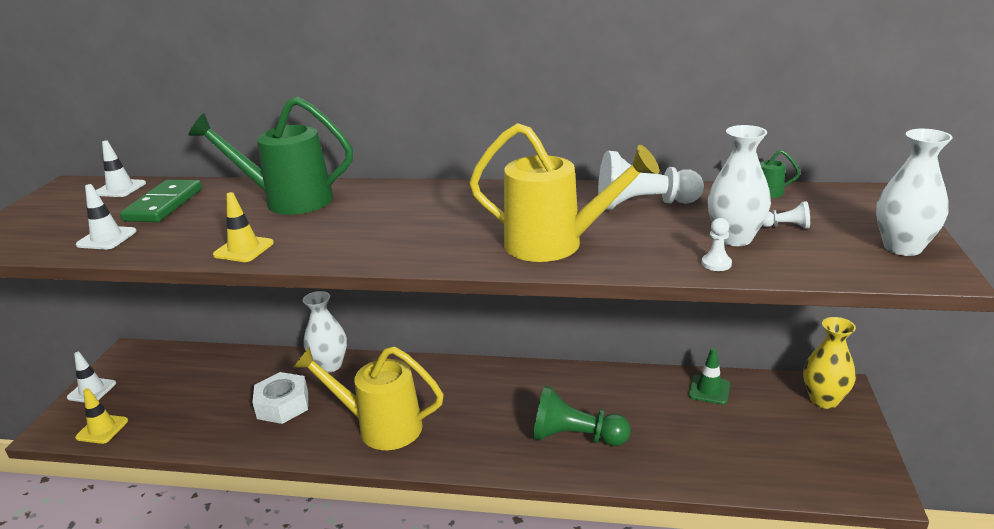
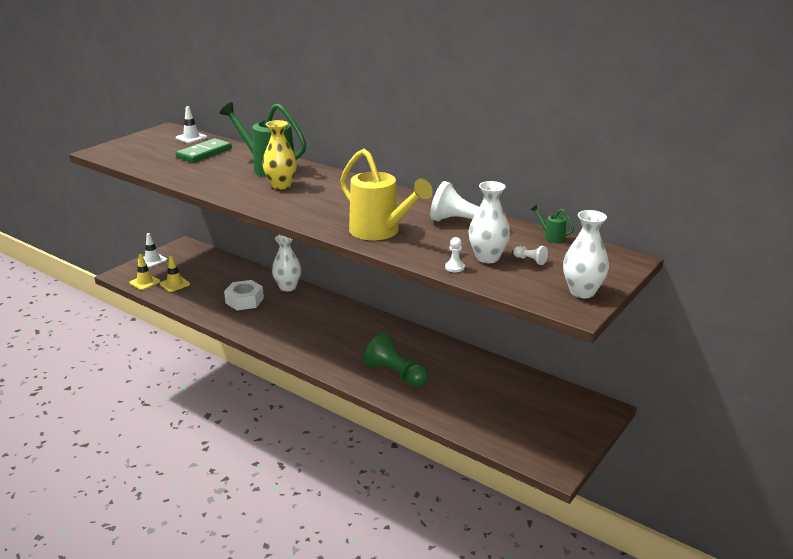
camera: 25 degrees right, 0 degrees up
(107, 238) = (161, 165): white traffic cone -> none
(244, 249) = (219, 189): yellow traffic cone -> yellow traffic cone (174, 284)
(381, 427) = (288, 330): yellow watering can -> none
(709, 390) = (510, 378): green traffic cone -> none
(824, 400) = (584, 410): yellow vase -> yellow vase (281, 185)

